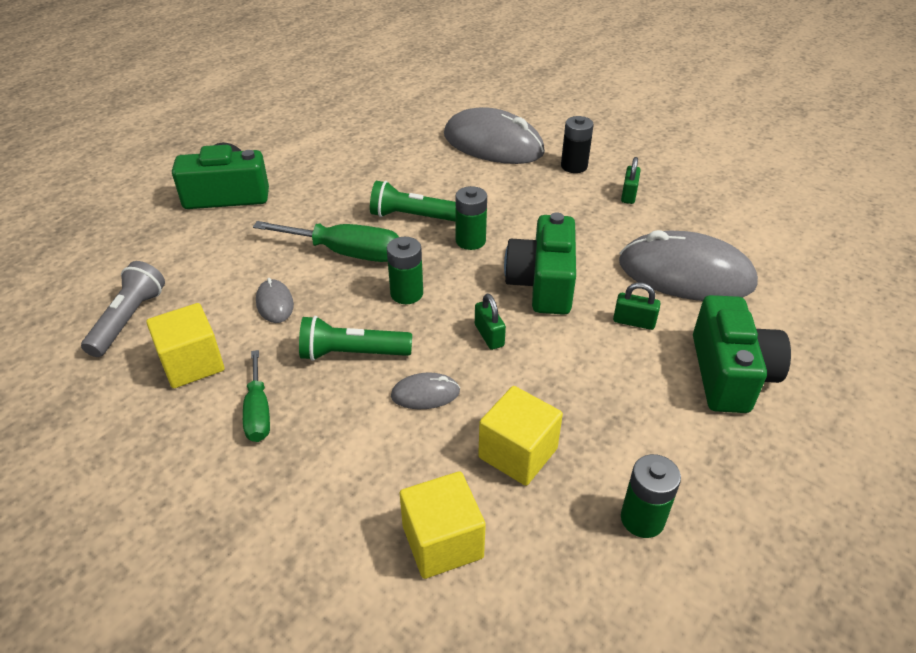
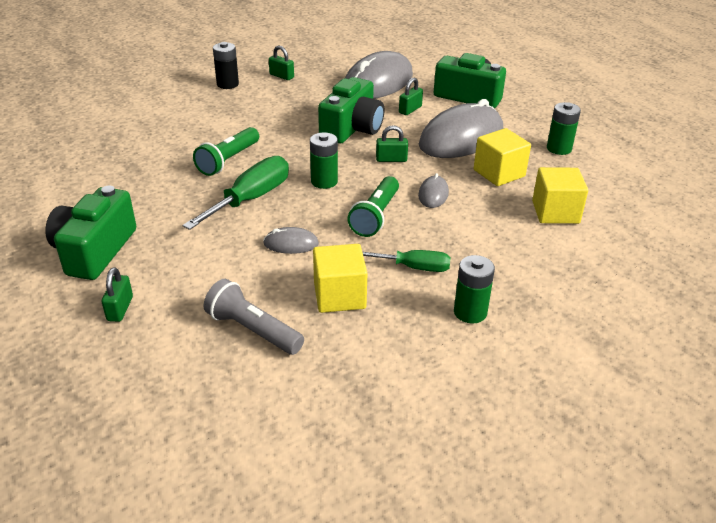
camera: 70 degrees left, 5 degrees down
(149, 235) = (120, 309): none -> green padlock
(470, 241) = (282, 143): green battery -> green battery (470, 312)
(493, 144) = (161, 106): grey mouse -> grey mouse (461, 138)
(542, 283) = (352, 128): green camera -> green camera turned 90 degrees counterclockwise

